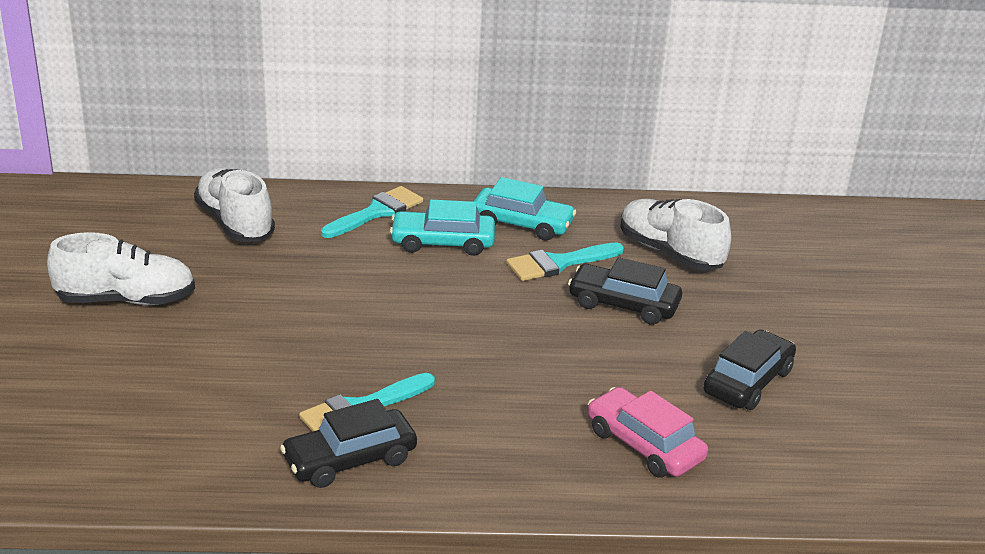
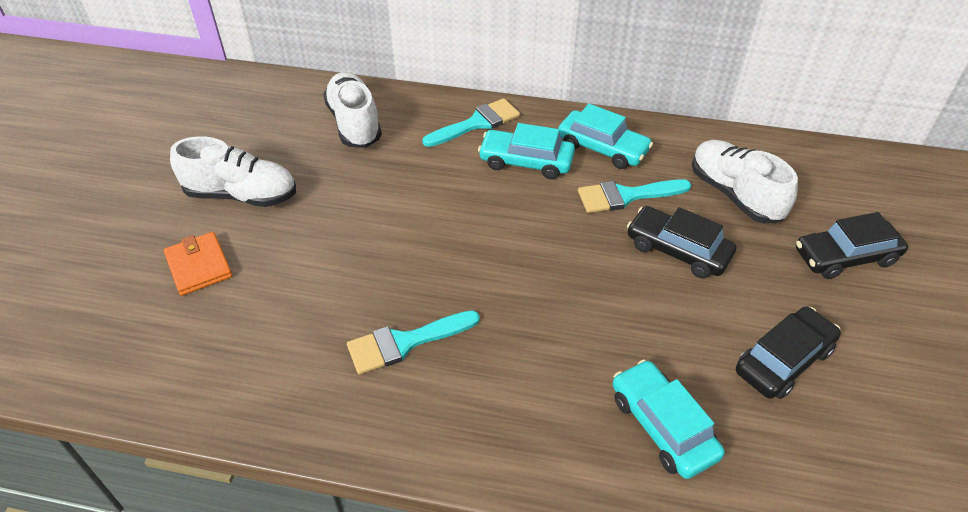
camera: 15 degrees right, 15 degrees up
(101, 368) = (199, 266): none -> orange wallet
(350, 459) = (379, 401): black car -> black car (845, 256)
(644, 445) = (663, 426): pink car -> turquoise car

